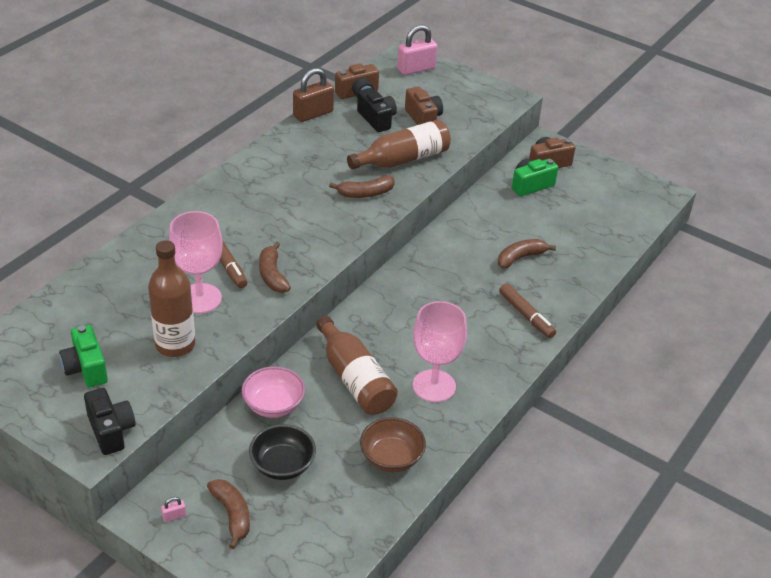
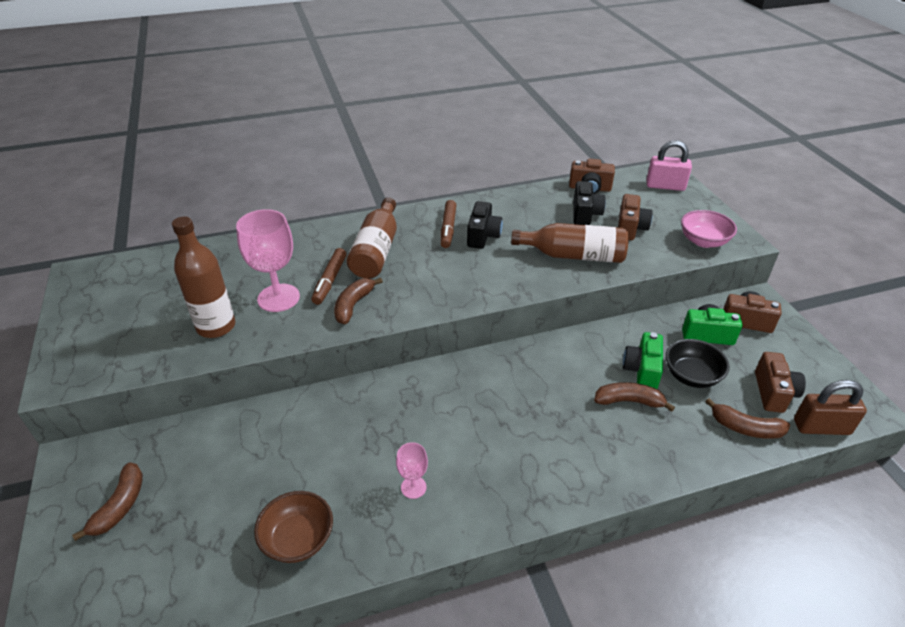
camera: 40 degrees right, 0 degrees up
(86, 368) = (139, 313): green camera -> green camera (642, 370)
(111, 431) = (89, 372): black camera -> black camera (483, 236)
(174, 516) = (84, 477): pink padlock -> none
(273, 405) = (263, 423): pink bowl -> pink bowl (703, 241)
(282, 465) = (207, 484): black bowl -> black bowl (691, 376)
(313, 114) = (533, 191): brown padlock -> brown padlock (821, 427)
(355, 379) = (352, 437): brown bottle -> brown bottle (377, 250)
(365, 193) = (508, 271): brown banana -> brown banana (745, 428)
(434, 386) = (413, 487): pink goblet -> pink goblet, size x0.51
(526, 315) = (579, 464): brown marker -> brown marker (448, 228)
(603, 208) = (773, 392): none -> brown camera

